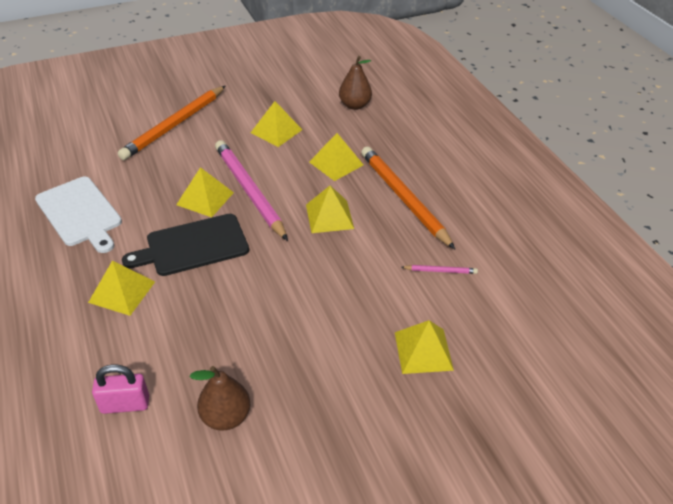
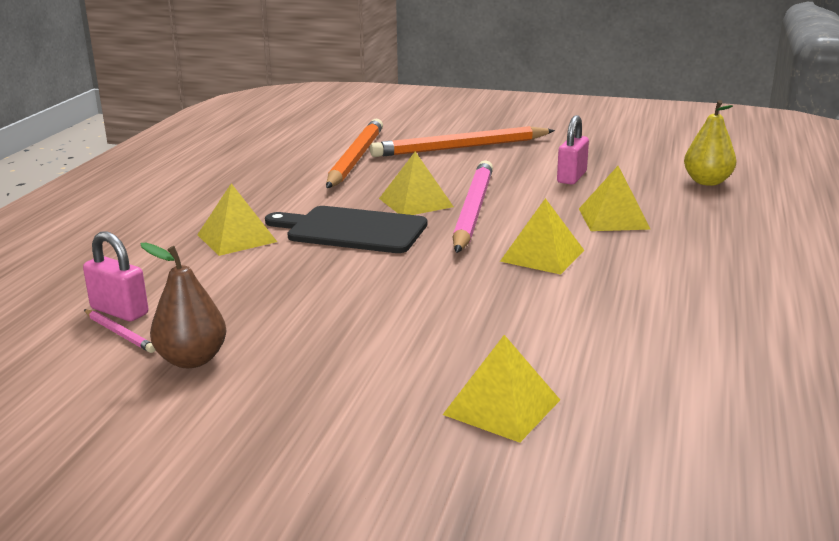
camera: 40 degrees right, 20 degrees down
(80, 213) = (281, 179): white cutting board -> none
(276, 131) = (571, 177): yellow pyramid -> pink padlock
(354, 105) = (707, 182): brown pear -> yellow pear
(403, 198) = (669, 270): orange pencil -> orange pencil (355, 158)
(440, 271) = (633, 347): pink pencil -> pink pencil (119, 333)

